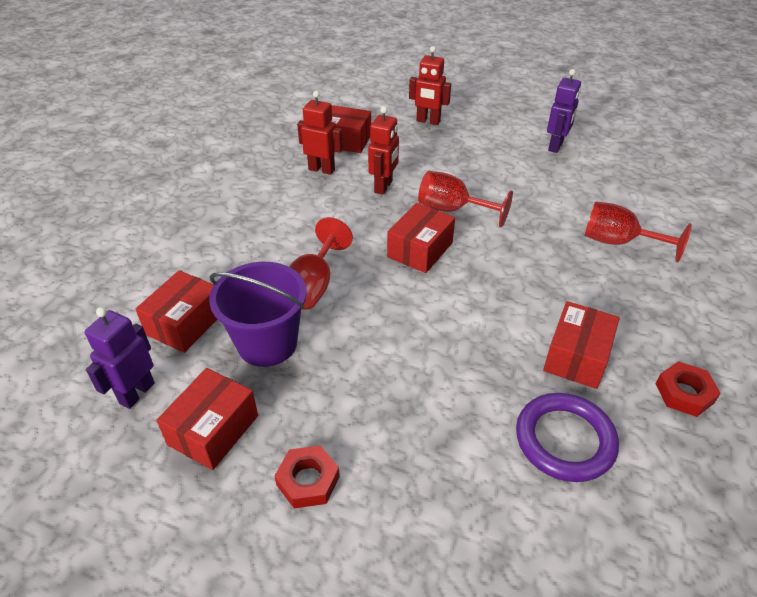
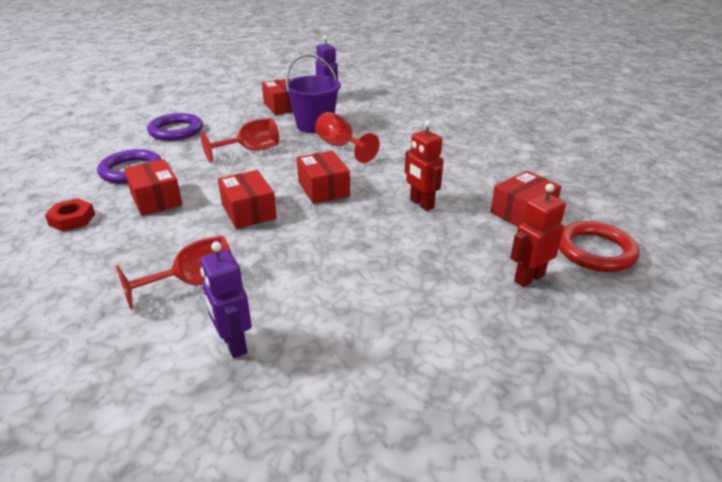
camera: 125 degrees right, 10 degrees down
(185, 323) = (358, 113): red box -> red box (248, 211)
(308, 480) = (227, 116): red nut -> none
(321, 169) = (478, 186): red robot -> none
(368, 107) = (595, 251): none -> red ring
(421, 504) = (176, 131): none -> purple ring
(452, 210) = (350, 221): red goblet -> red goblet (251, 150)
(556, 146) = (381, 351): purple robot -> purple robot (233, 344)

